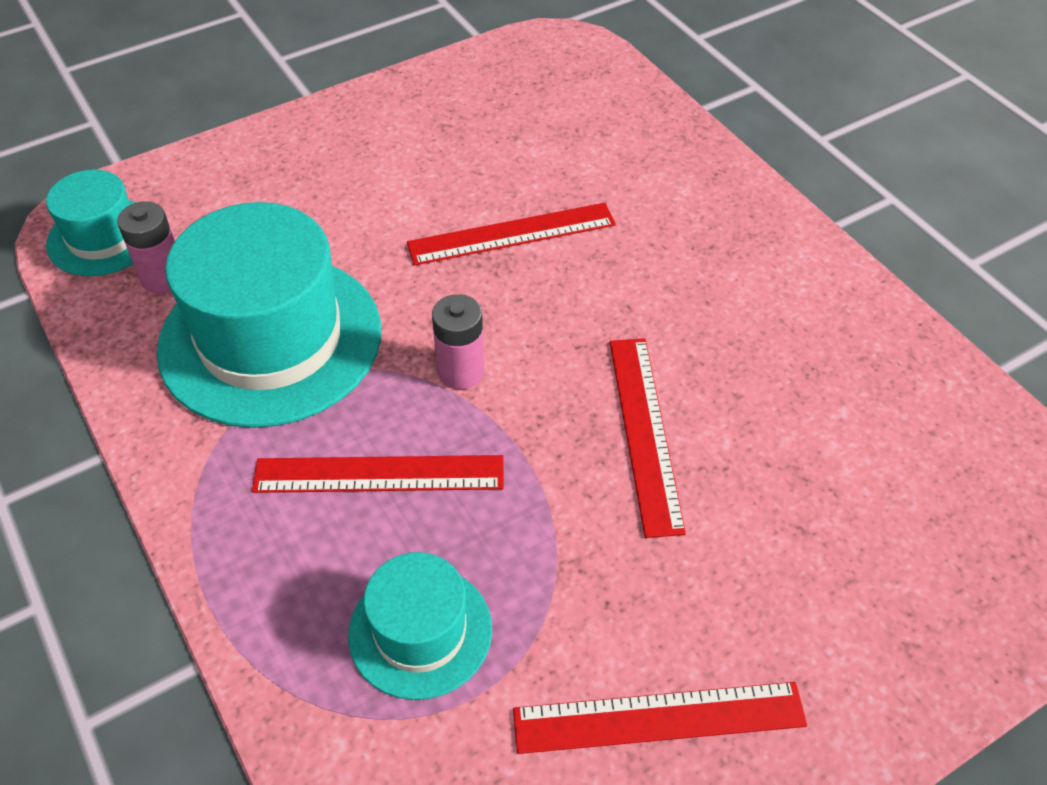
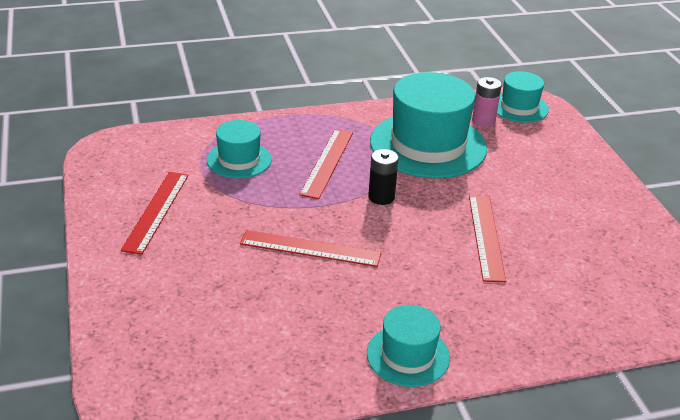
camera: 105 degrees right, 15 degrees down
(461, 371) = (381, 197): pink battery -> black battery
(802, 274) = (408, 355): none -> turquoise hat

